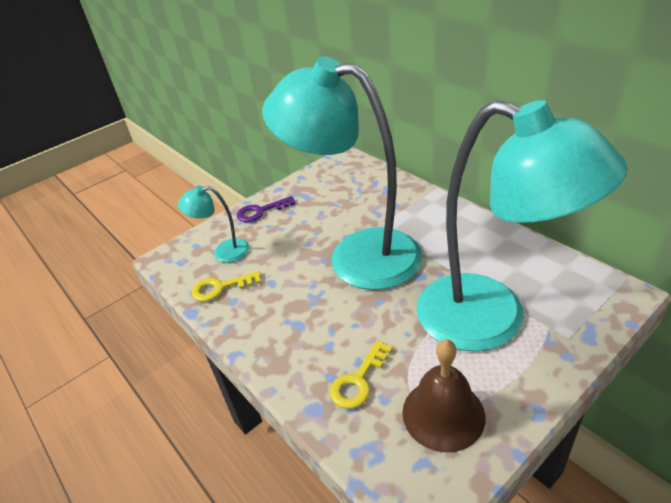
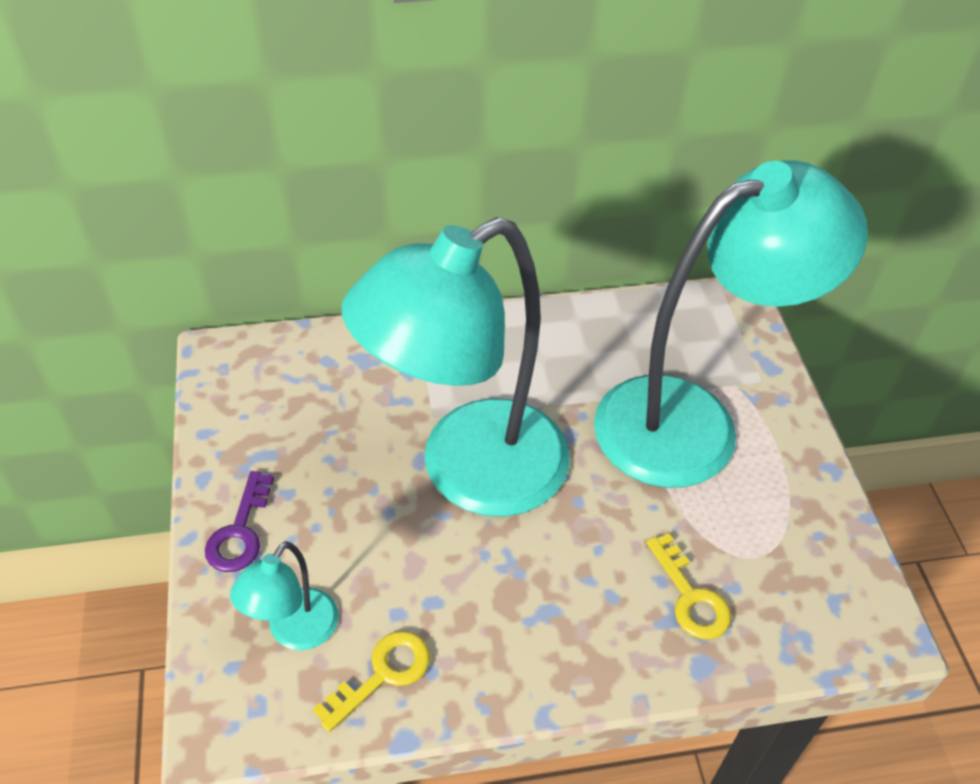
camera: 65 degrees left, 10 degrees up
(220, 288) = (382, 674): yellow key -> yellow key turned 150 degrees counterclockwise
(443, 414) = (787, 546): brown bell -> none

